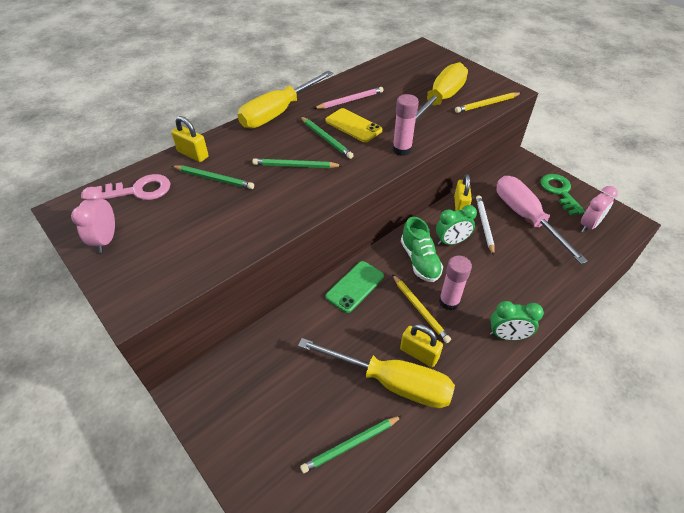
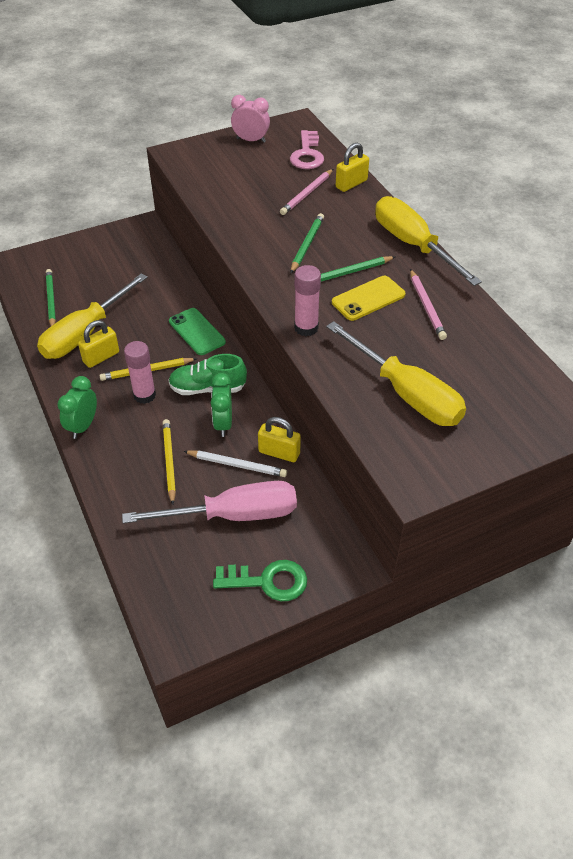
camera: 105 degrees right, 0 degrees up
(214, 179) = (307, 194): green pencil -> pink pencil
(487, 104) = (383, 442): yellow pencil -> yellow pencil (169, 461)
(589, 225) = (190, 583): pink clock -> none

